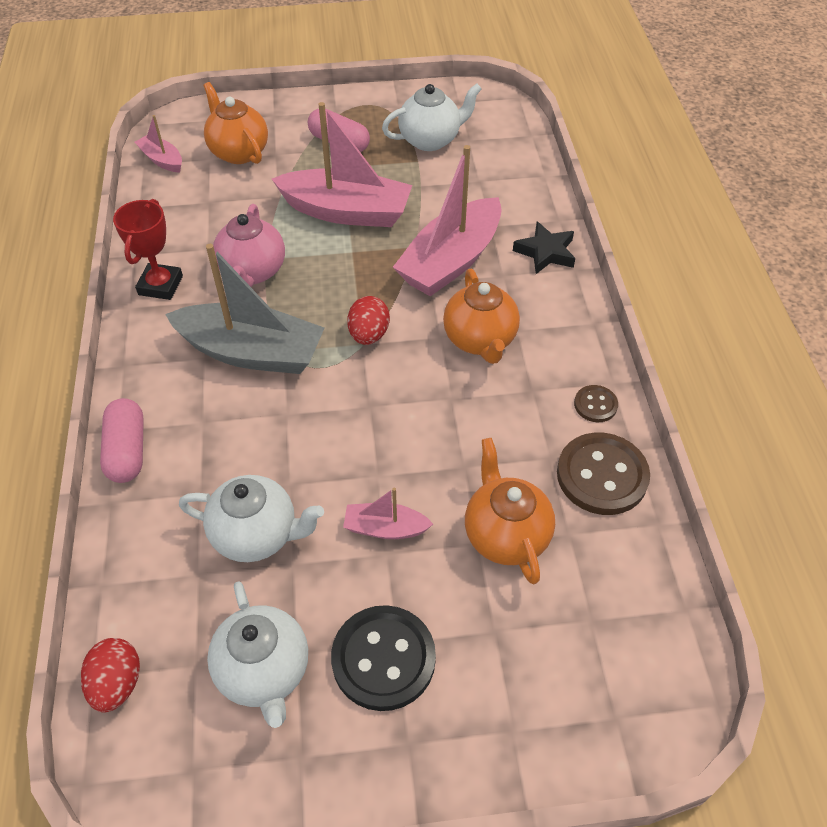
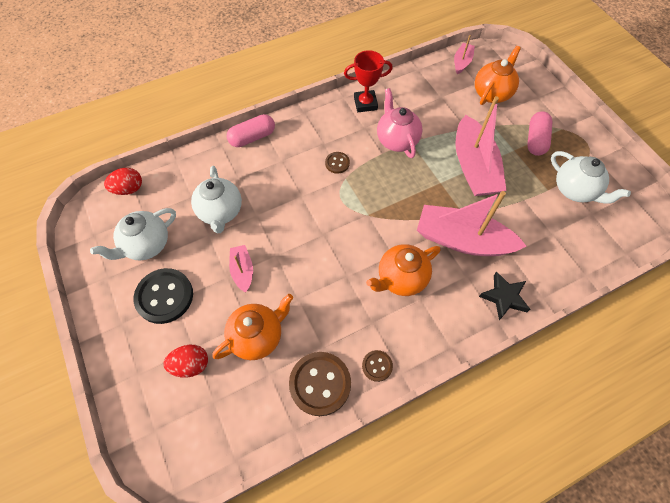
camera: 70 degrees right, 10 degrees up
(252, 272) = (396, 140): pink teapot -> pink teapot turned 90 degrees clockwise
(252, 352) = (337, 163): grey boat -> brown button
(369, 335) = (376, 215): red egg -> red egg (191, 364)

